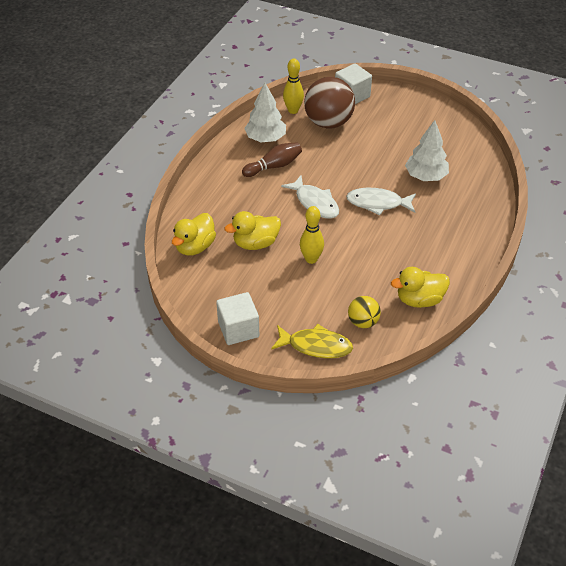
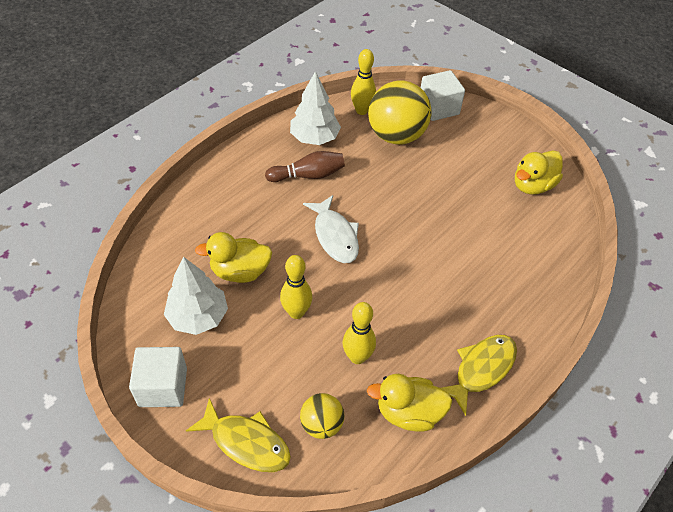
camera: 15 degrees right, 5 degrees up
(195, 247) = (168, 256): yellow duck -> yellow duck (533, 185)
(328, 123) = (396, 135): brown ball -> yellow ball
(368, 276) = (357, 357): none -> yellow bowling pin
(378, 203) = (411, 257): white fish -> none
(426, 176) = (486, 235): white tree -> white tree (198, 316)
(458, 261) = (481, 369): none -> yellow fish

